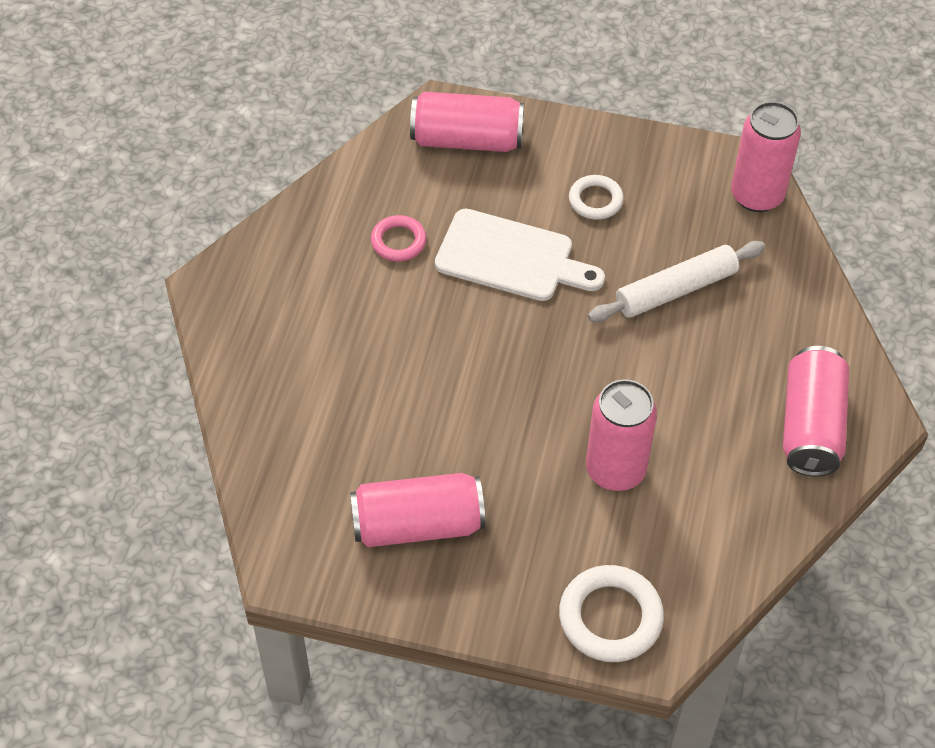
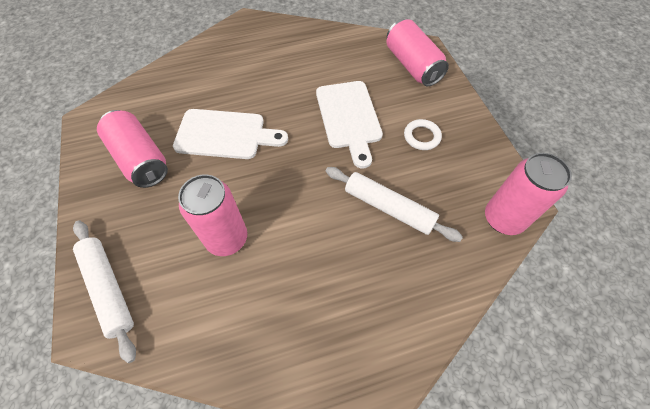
camera: 60 degrees right, 5 degrees up
(398, 241) = (323, 69): pink ring -> none
(441, 409) = (225, 134): none -> white cutting board
(610, 617) = (109, 289): white ring -> white rolling pin
(811, 426) = (333, 349): pink can -> none

